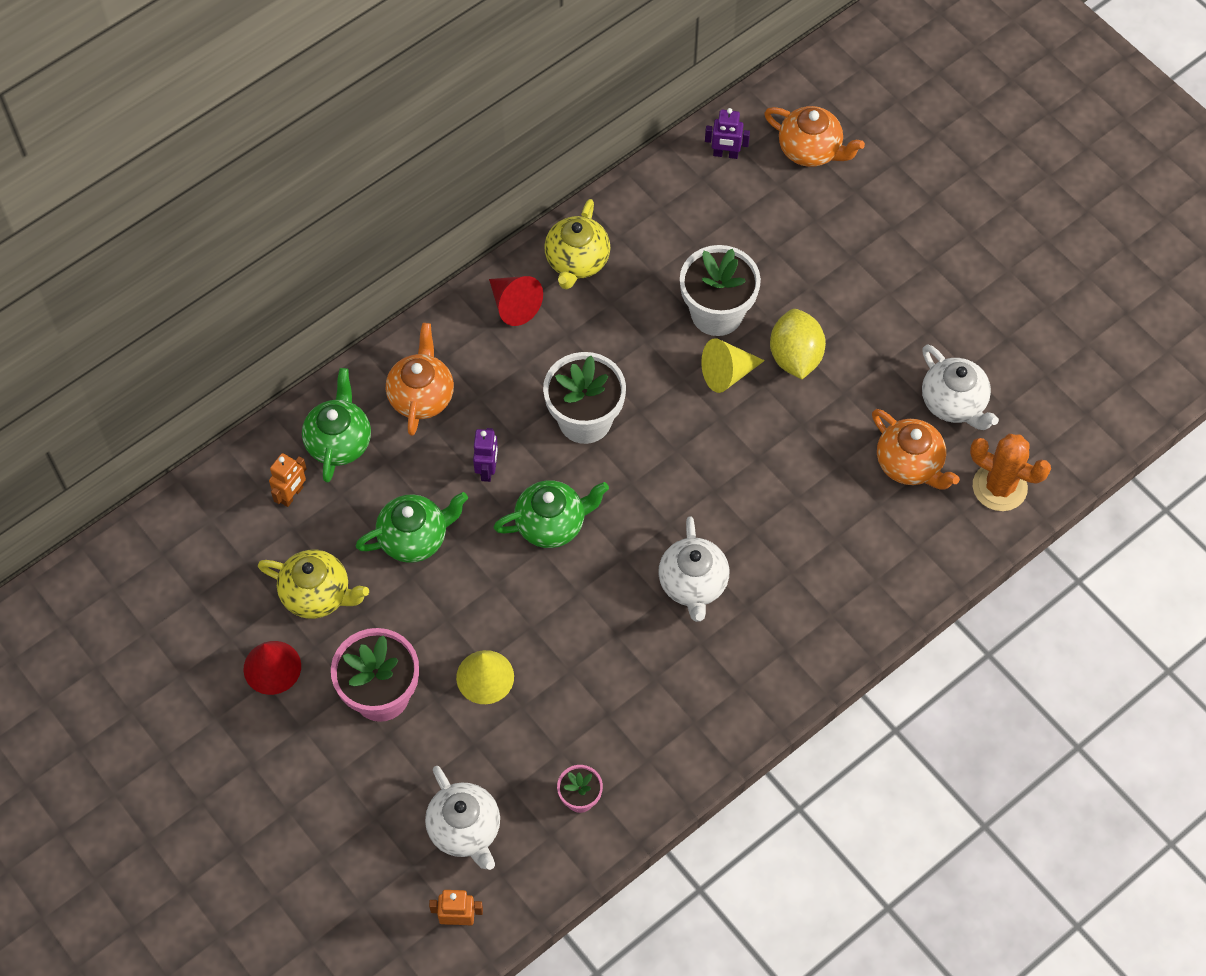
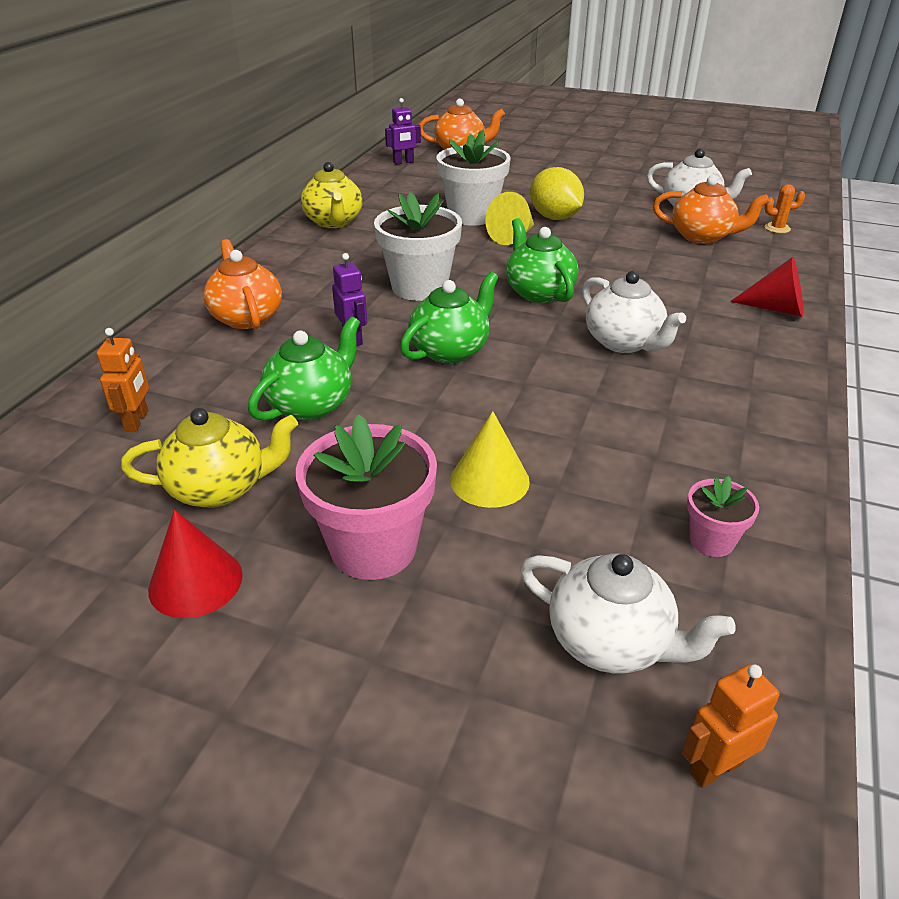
camera: 30 degrees left, 25 degrees down
(339, 441) = (173, 368): green teapot -> green teapot (538, 292)
(514, 305) = (297, 252): red cone -> red cone (776, 309)
(999, 487) = (777, 228): orange cactus -> orange cactus, size x0.51

